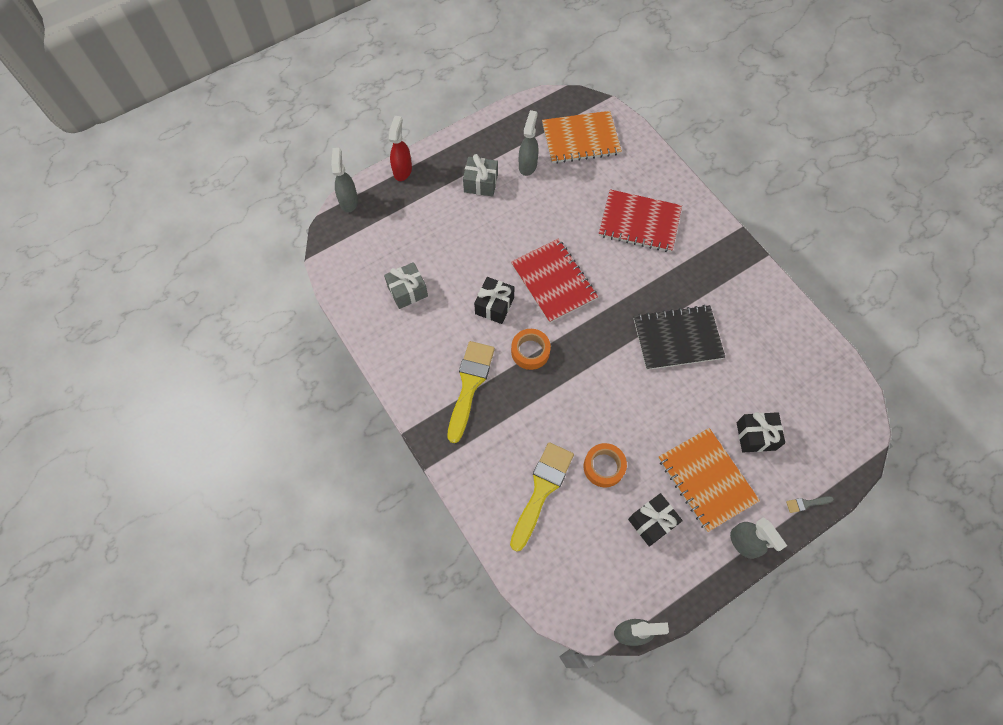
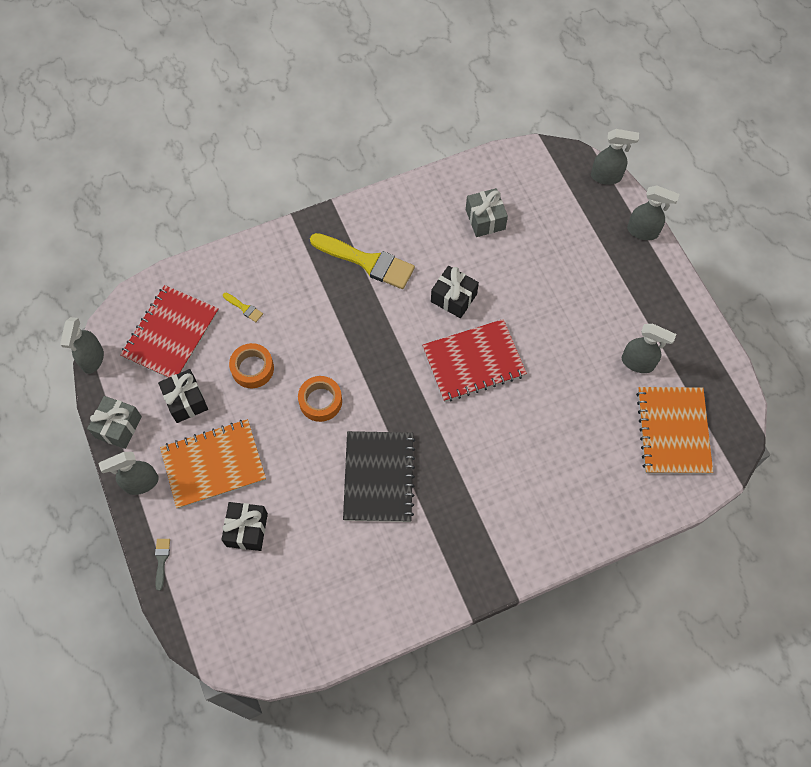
camera: 100 degrees right, 0 degrees up
(402, 170) = (643, 231): red spray bottle -> grey spray bottle
(481, 183) = (616, 308): grey gift -> grey gift (118, 427)
(530, 351) = (393, 323): orange tape -> orange tape (320, 401)
(542, 490) = (244, 308): yellow brush -> yellow brush, size x0.42
(639, 222) = (540, 473): red notebook -> red notebook (171, 334)

